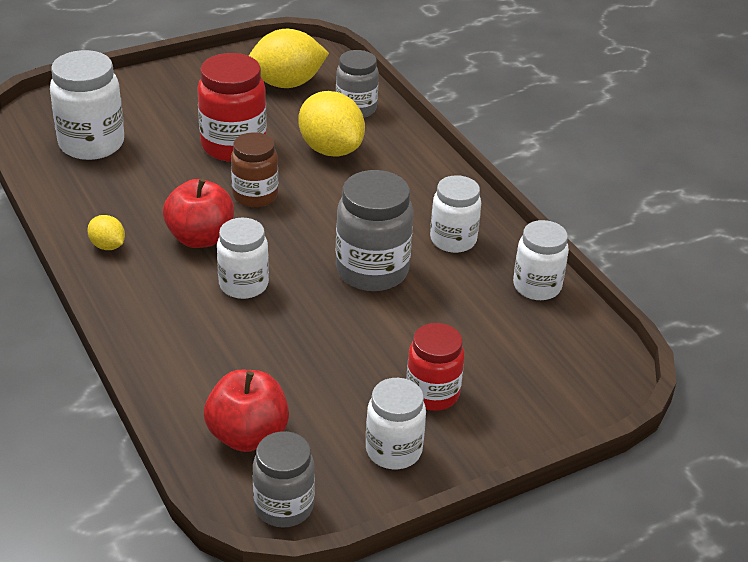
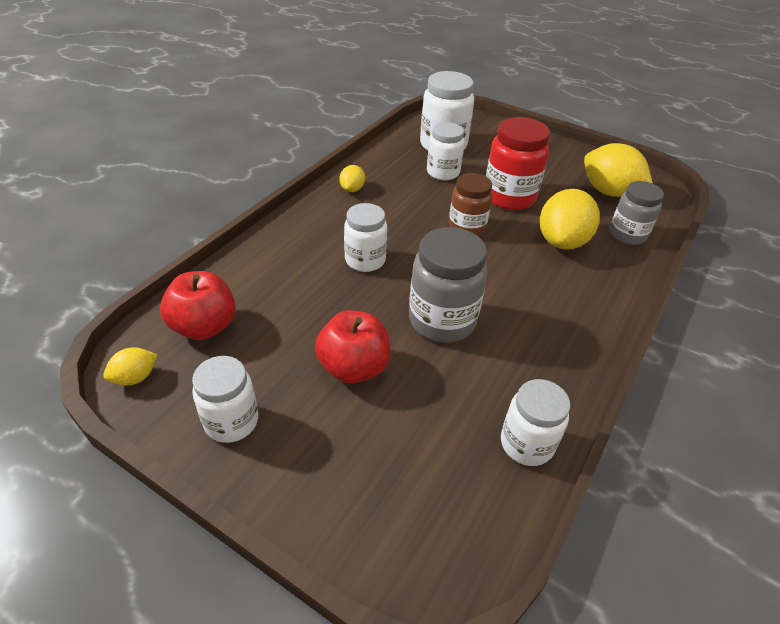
camera: 60 degrees right, 5 degrees up
(200, 238) = (396, 222): red apple -> red apple (353, 367)
(284, 506) = (135, 377): grey jar -> yellow lemon
(432, 394) = (318, 420): red jar -> none
(453, 240) = (530, 356): white jar -> white jar (443, 172)

